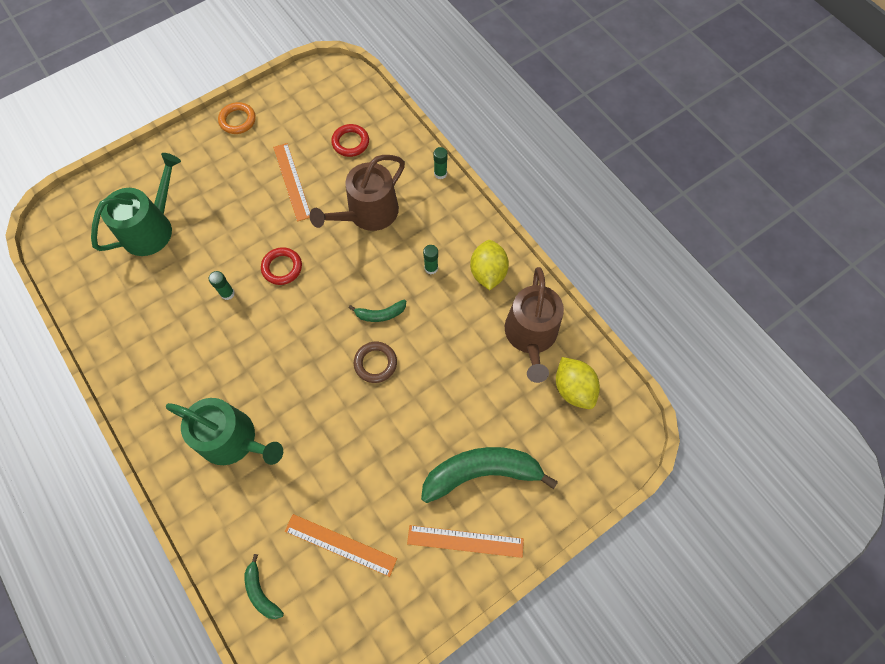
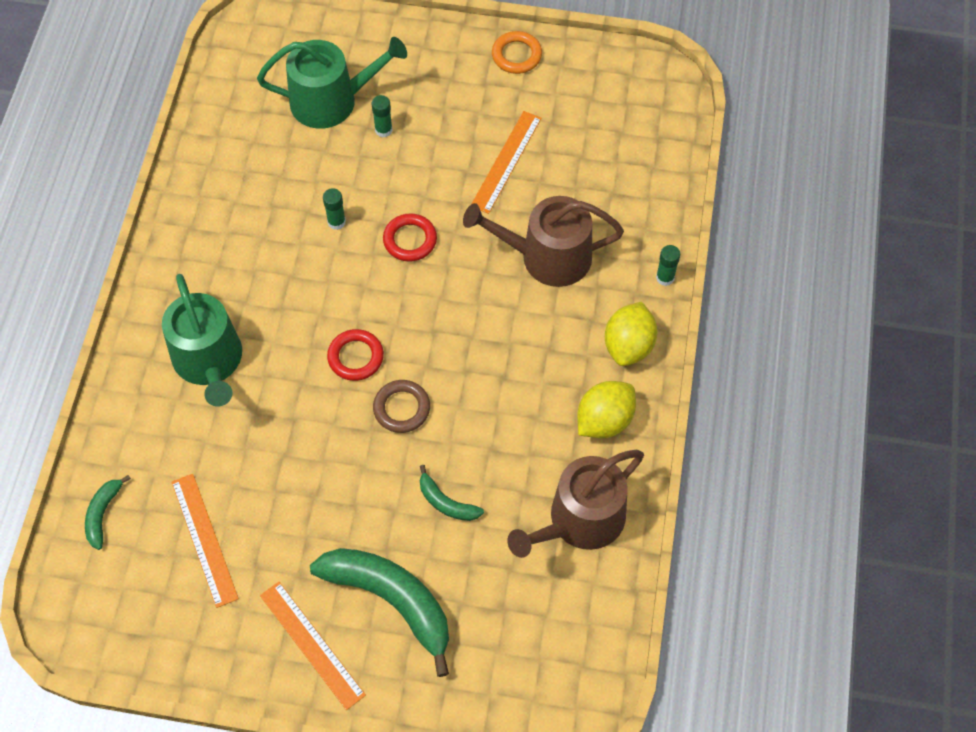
camera: 45 degrees right, 5 degrees down
(350, 142) = (606, 169): red ring -> red ring (355, 357)
(380, 314) = (455, 366): green banana -> green banana (446, 502)
(431, 268) = (552, 365): green glue stick -> green glue stick (383, 130)
(573, 388) = (565, 610): yellow lemon -> yellow lemon (628, 345)

